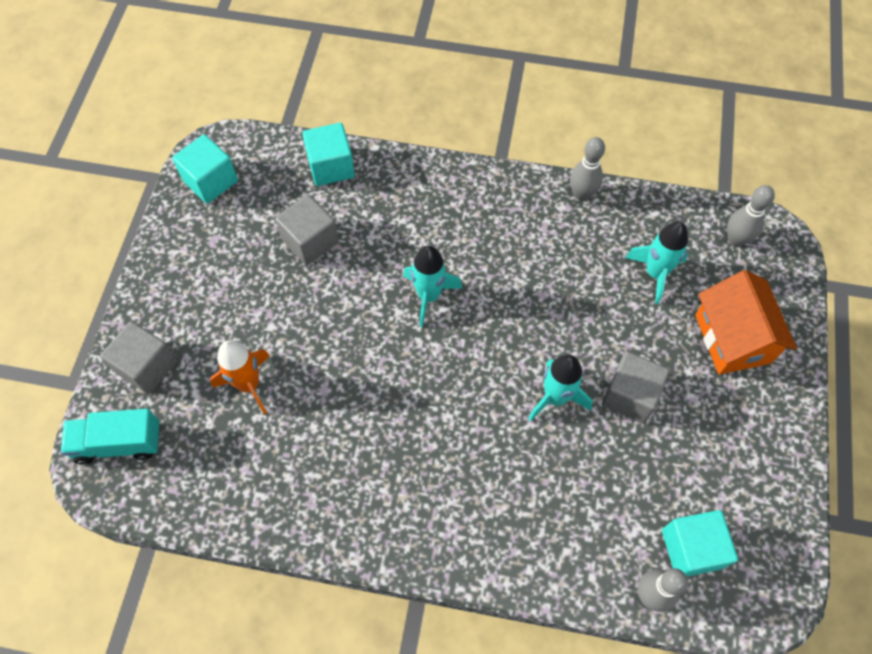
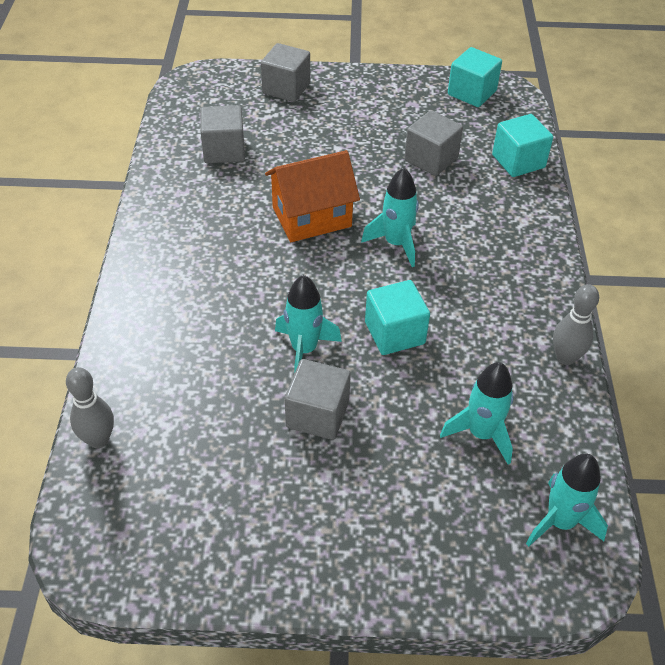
camera: 80 degrees right, 15 degrees down
(119, 443) = (220, 86): turquoise truck -> none
(247, 447) = (224, 150): none -> grey cube
(249, 384) = (280, 143): orange rocket -> none
(691, 549) = (147, 476): turquoise cube -> turquoise cube (394, 333)
(732, 338) = (412, 517): orange house -> orange house (311, 217)
(735, 240) = (560, 522): grey bowling pin -> turquoise rocket

